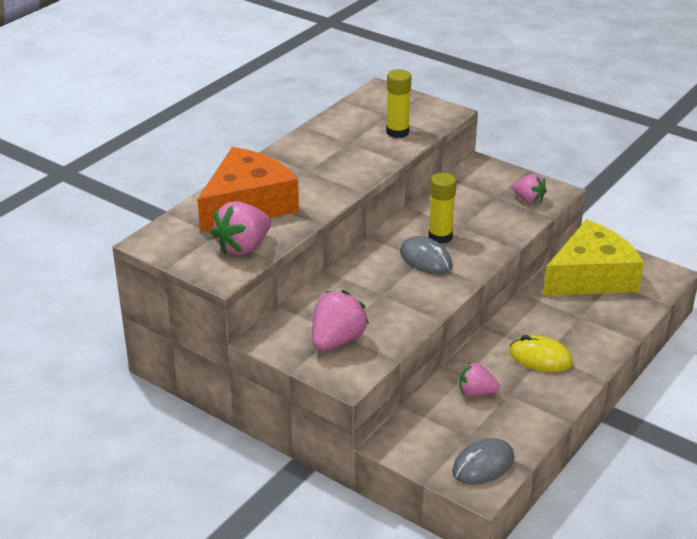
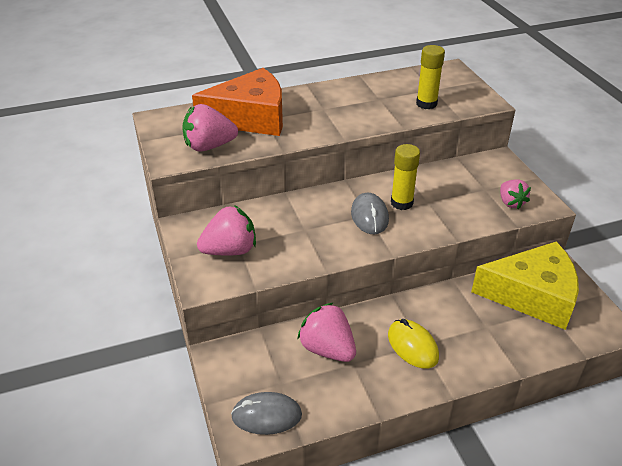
camera: 35 degrees right, 5 degrees up
(476, 393) = (327, 349): pink strawberry -> pink strawberry, size x1.57

